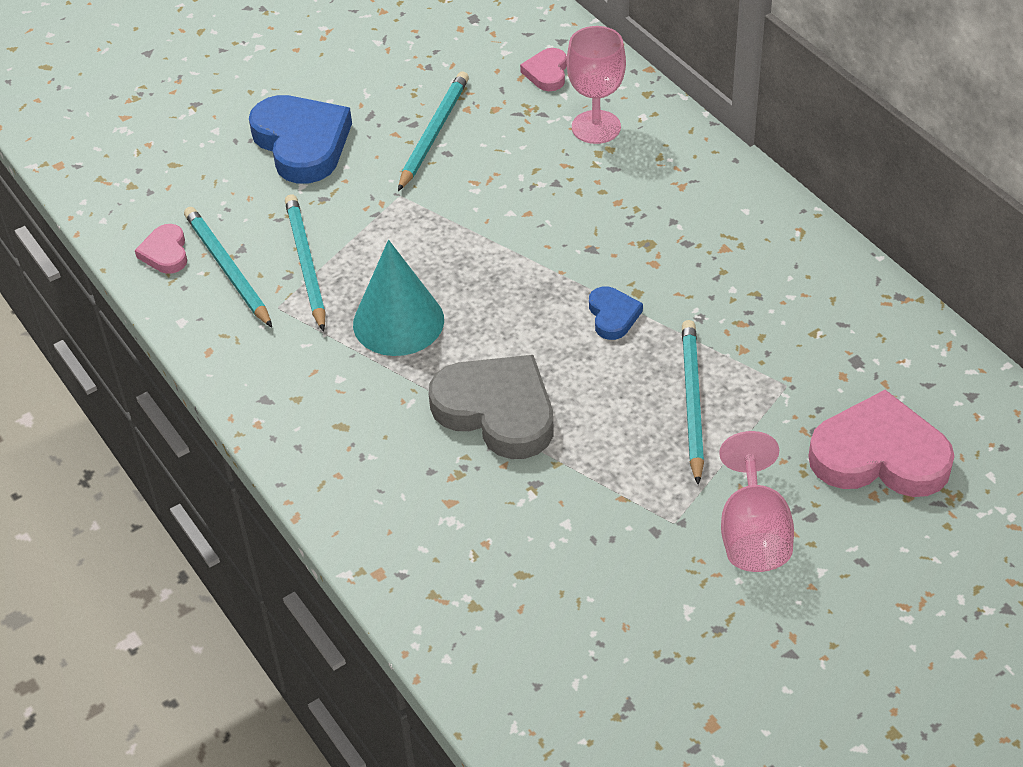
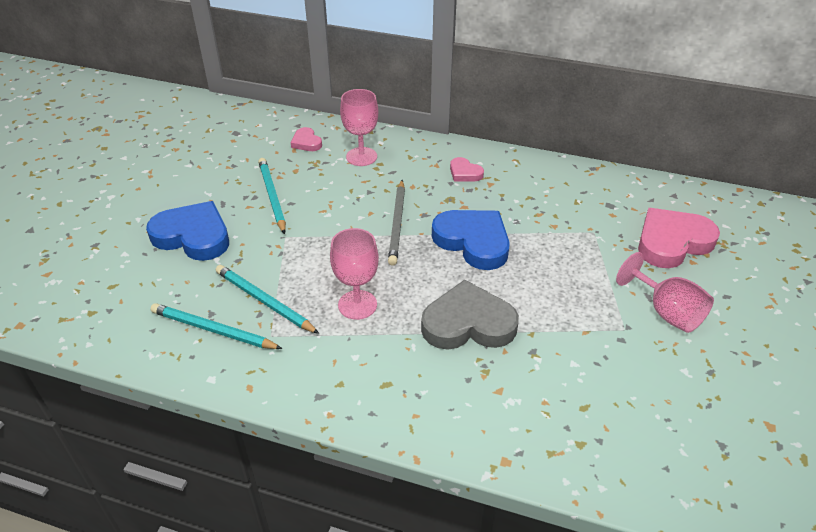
camera: 40 degrees left, 5 degrees down
(165, 253) = (157, 341): pink heart -> pink heart (465, 173)
(398, 321) = (357, 305): turquoise cone -> pink goblet
(545, 244) = (397, 224): none -> grey pencil
(613, 316) = (473, 241): blue heart -> blue heart, size x2.04
(692, 402) = (561, 263): turquoise pencil -> none

